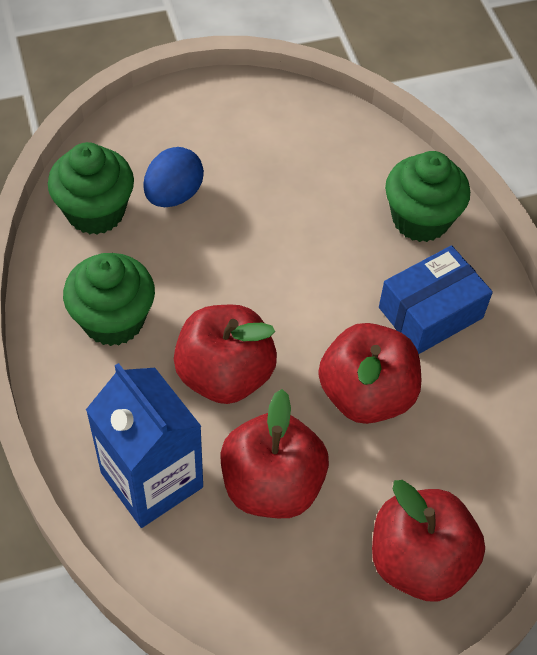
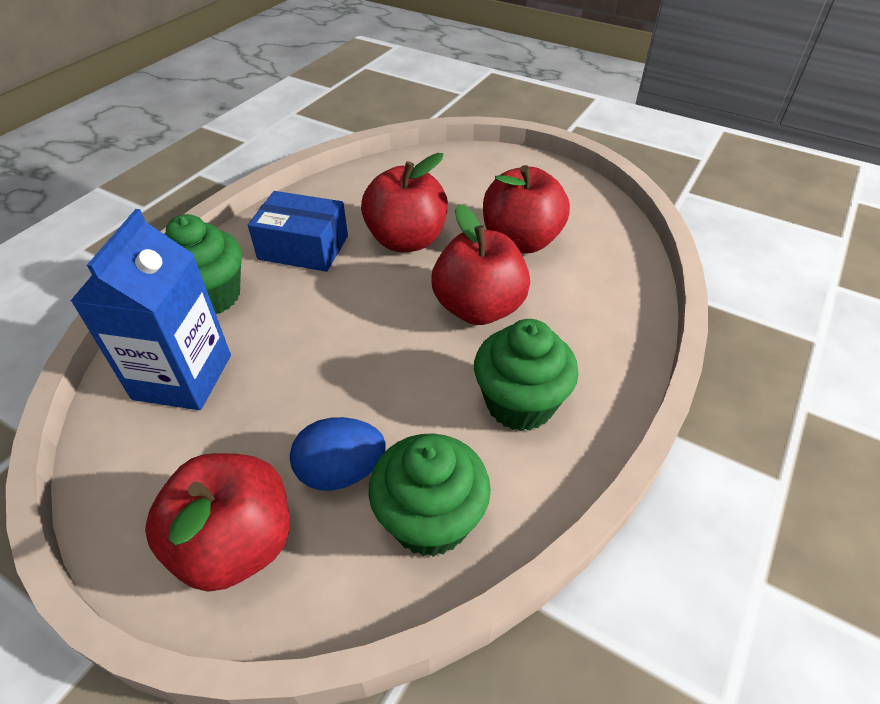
camera: 130 degrees left, 10 degrees down
(152, 480) = (595, 289): blue carton -> blue carton (182, 377)
(419, 561) = (483, 173): red apple -> red apple (236, 544)

